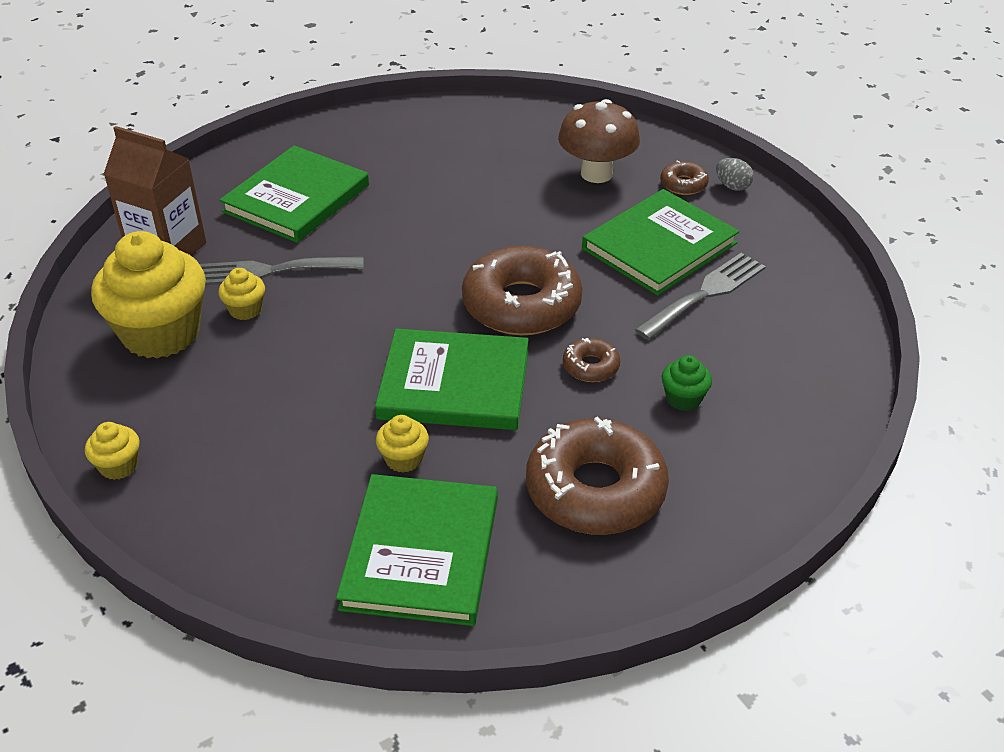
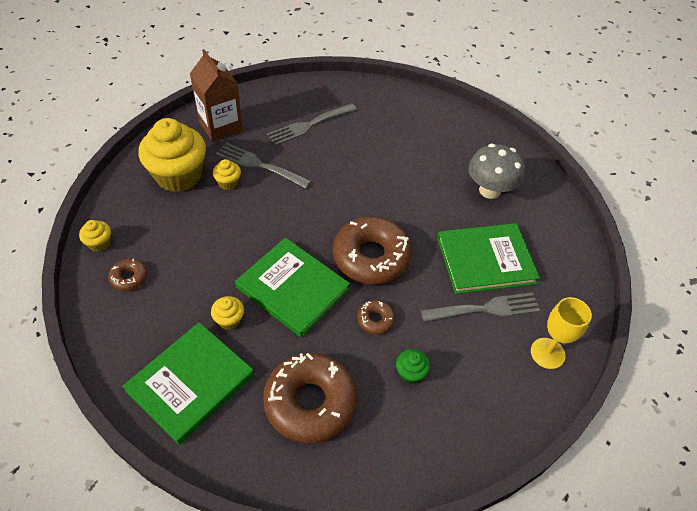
camera: 30 degrees right, 10 degrees up
(296, 198) = (309, 125): green book -> grey fork
(596, 174) = (489, 190): brown mushroom -> grey mushroom
(683, 184) = (538, 224): brown donut -> brown donut (129, 278)
(732, 186) = (569, 241): grey egg -> none
(811, 304) = (547, 353): none -> yellow goblet

